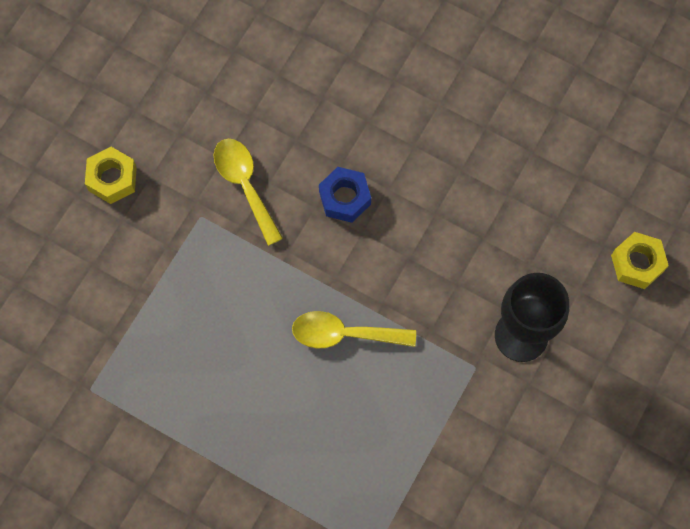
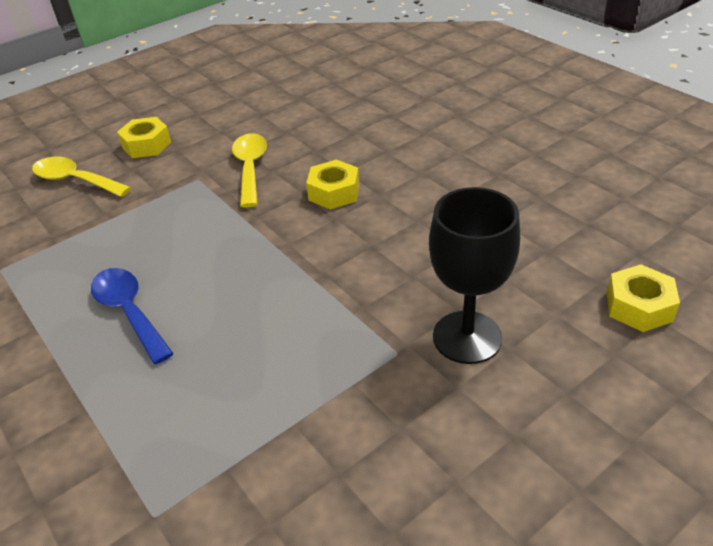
camera: 25 degrees right, 30 degrees down
(243, 397) = (129, 311): none -> blue spoon
(344, 198) = (334, 192): blue nut -> yellow nut
(344, 334) = (268, 287): yellow spoon -> yellow spoon (75, 180)

